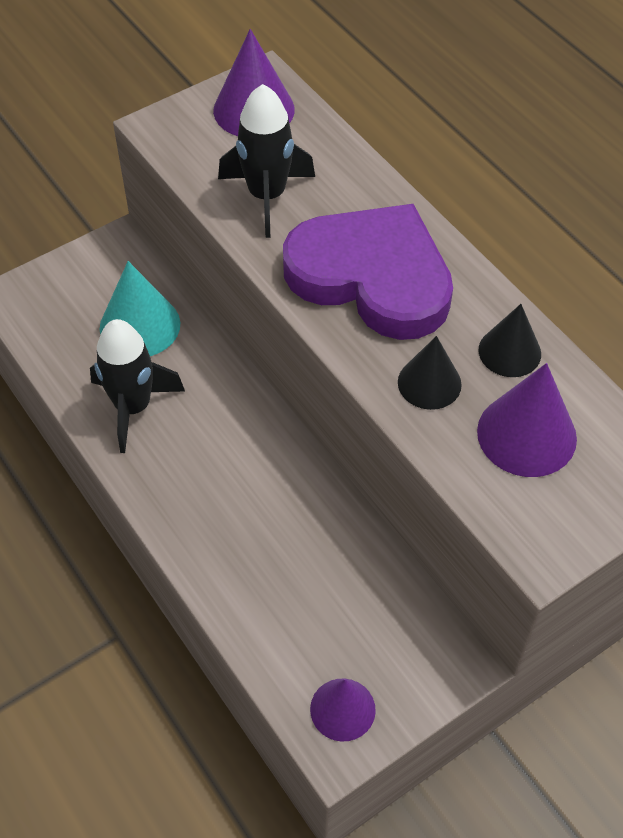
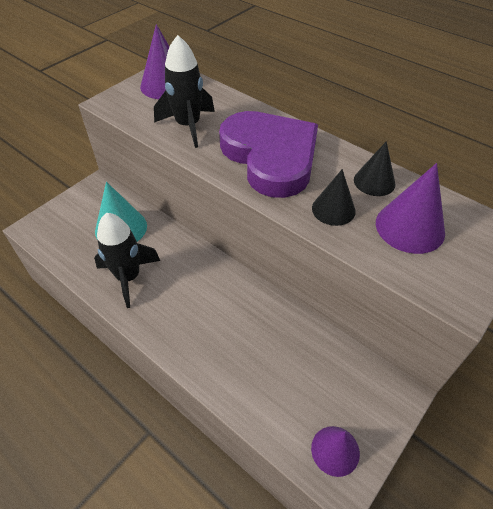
camera: 15 degrees left, 5 degrees down
(372, 277) = (270, 157): purple heart -> purple heart turned 45 degrees clockwise

